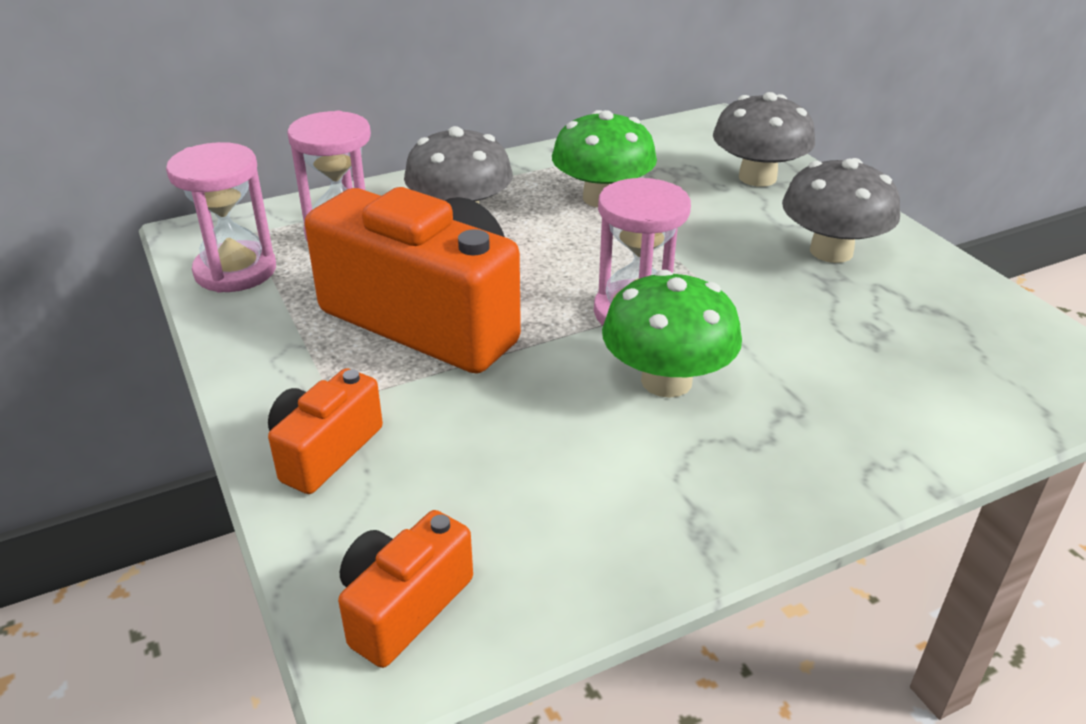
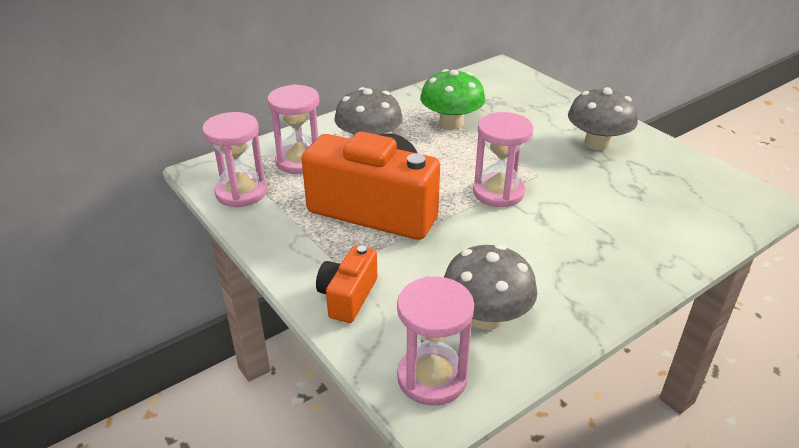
camera: 10 degrees left, 0 degrees up
(403, 606) = (432, 378): orange camera -> pink hourglass
(666, 381) = (531, 231): green mushroom -> none
(757, 177) = (539, 101): grey mushroom -> grey mushroom (486, 317)

